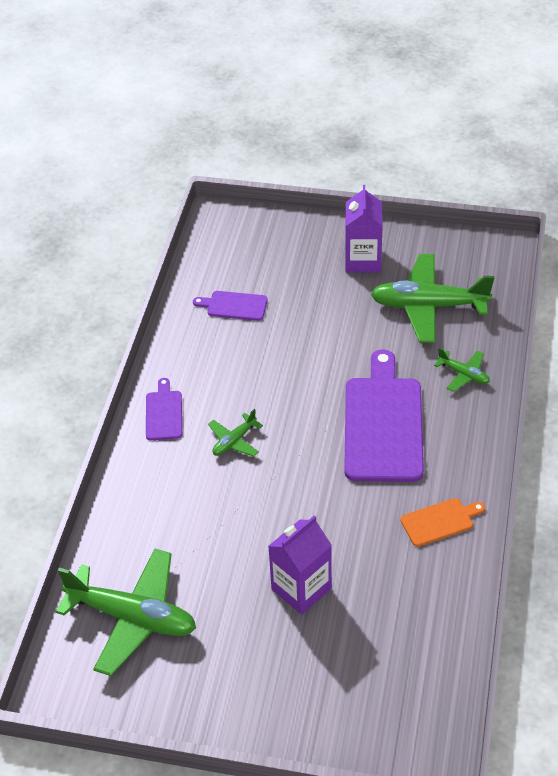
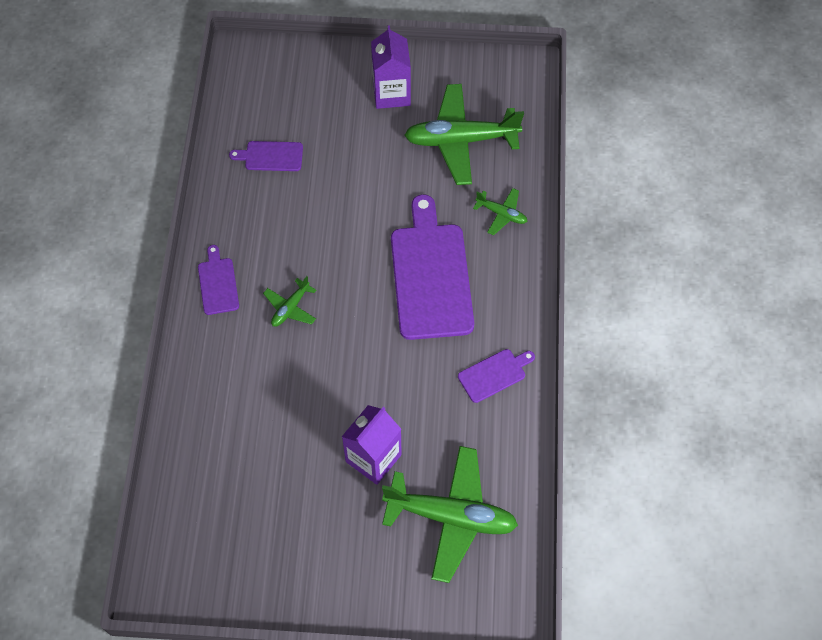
camera: 10 degrees left, 15 degrees up
(132, 617) = (219, 505): green plane -> green plane (451, 516)
(440, 521) = (494, 374): orange cutting board -> purple cutting board

